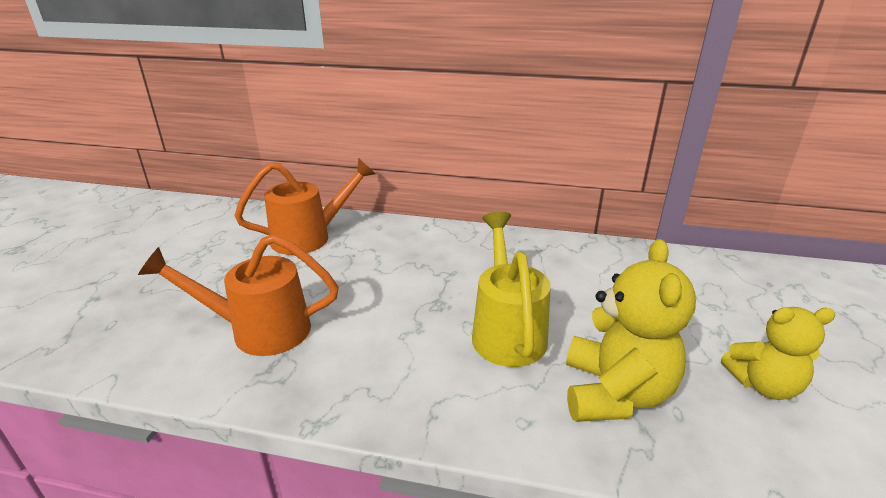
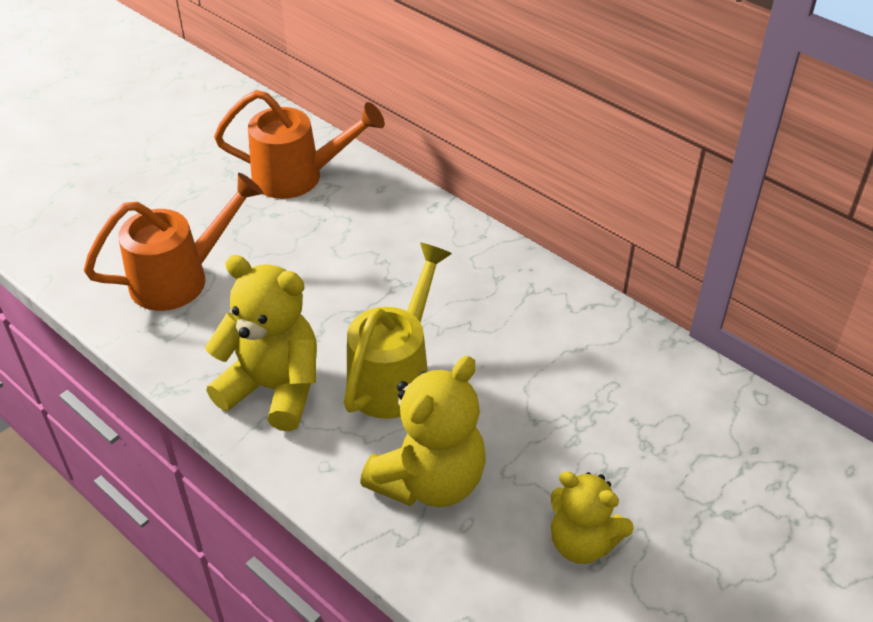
camera: 30 degrees right, 15 degrees up
(259, 330) = (180, 278): orange watering can -> orange watering can turned 120 degrees clockwise
(419, 380) = (274, 388): none -> yellow teddy bear

